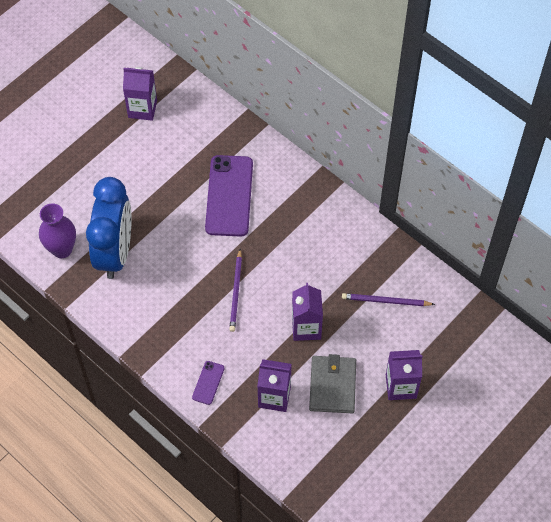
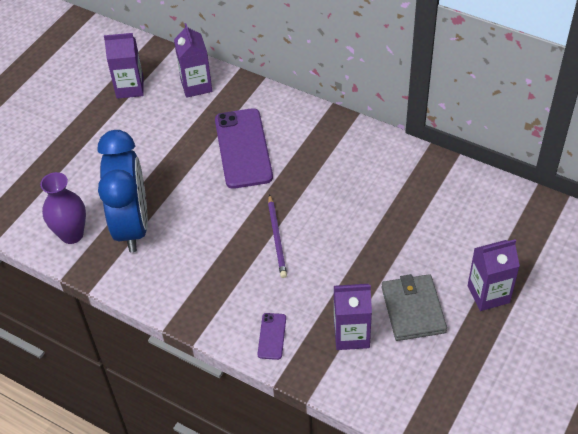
camera: 10 degrees left, 10 degrees down
(306, 327) = (365, 257): purple carton -> purple carton (196, 85)
(385, 301) = (441, 214): purple pencil -> none

